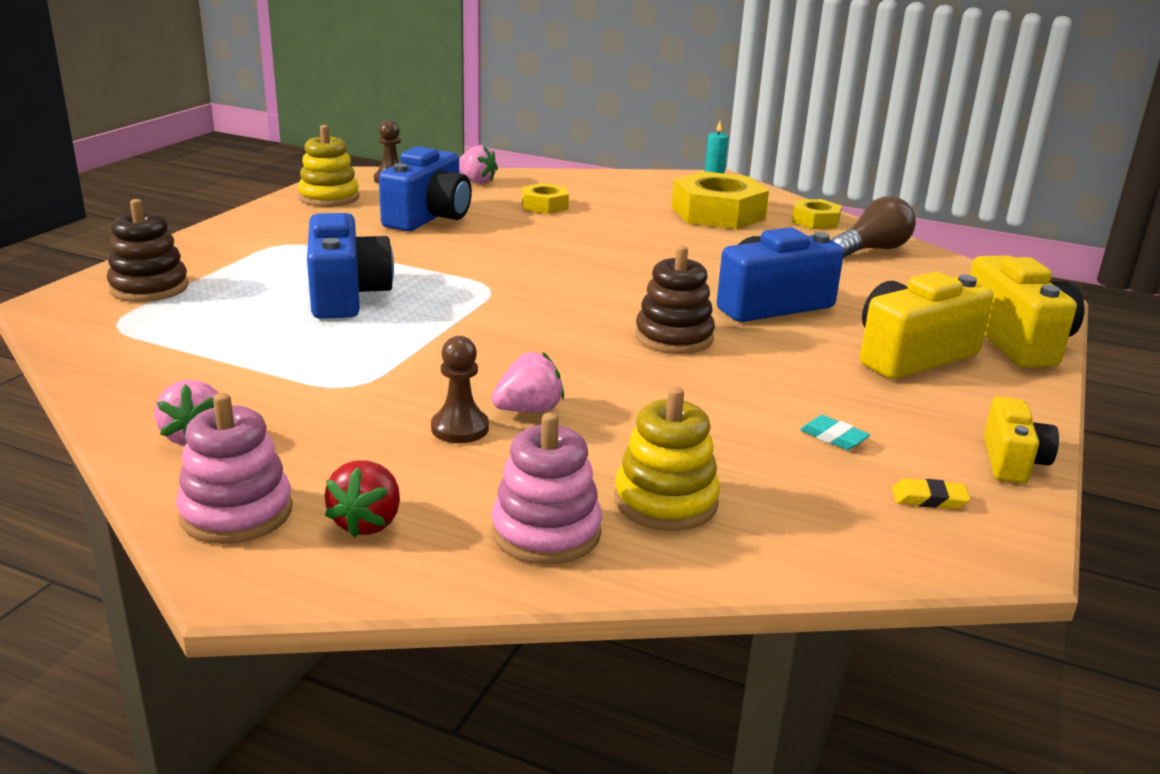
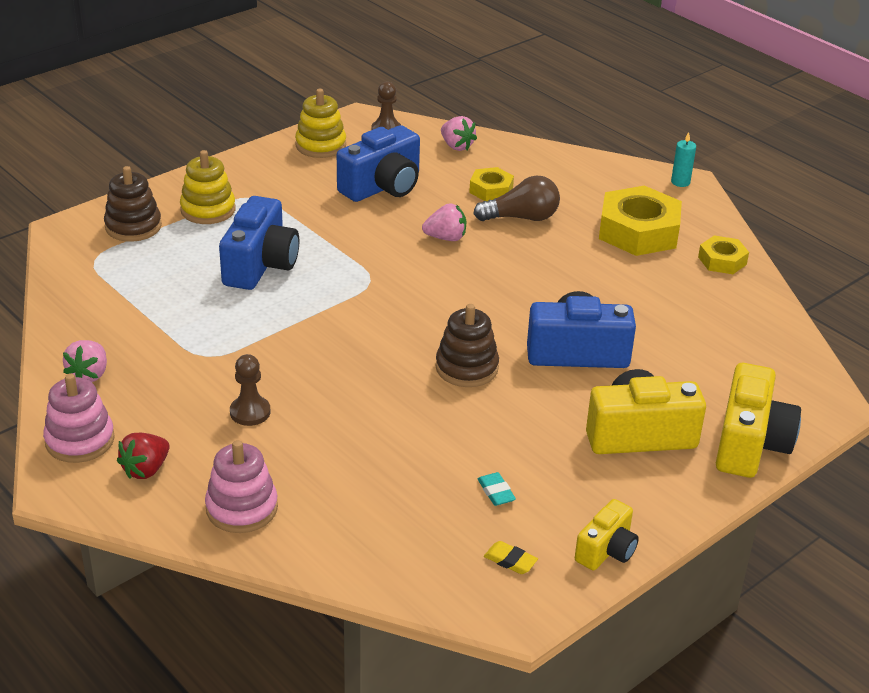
camera: 25 degrees right, 10 degrees up
(529, 410) = (306, 409): pink strawberry -> pink strawberry (446, 238)
(665, 501) = (332, 509): yellow stacking toy -> yellow stacking toy (208, 210)
(872, 250) = (737, 309): brown light bulb -> brown light bulb (521, 218)

